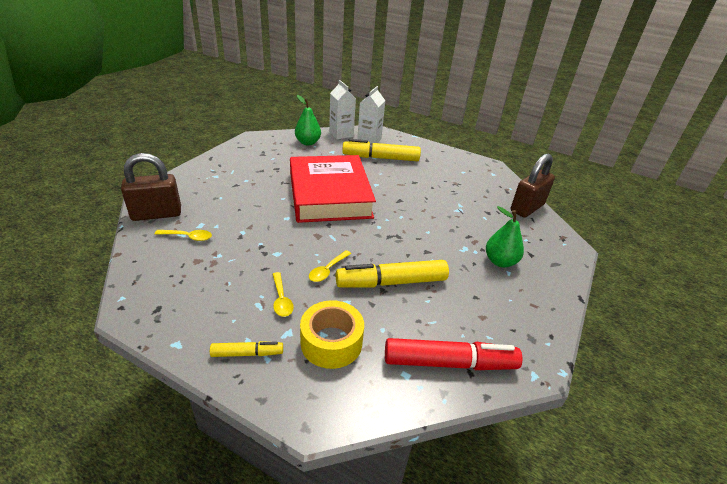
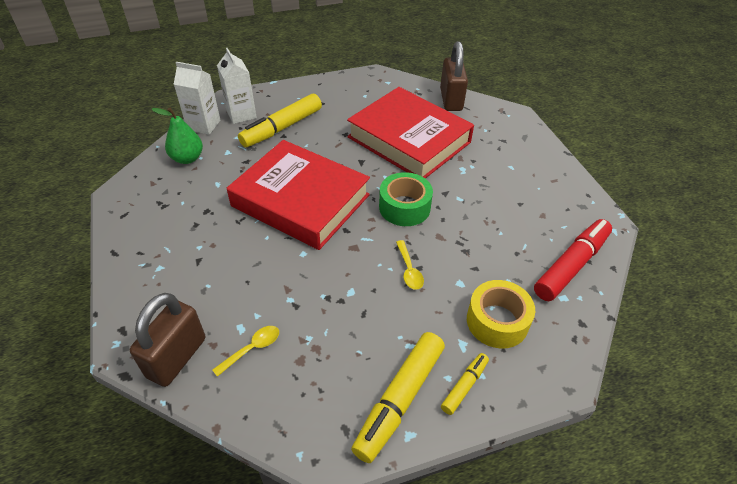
camera: 45 degrees left, 10 degrees up
(281, 299) = (418, 325): yellow spoon -> none
(384, 239) = (404, 207): none -> green tape
(391, 282) = (461, 239): yellow marker -> yellow marker (399, 400)
(452, 209) = (409, 140): none -> red book
(500, 261) = (496, 162): green pear -> none

